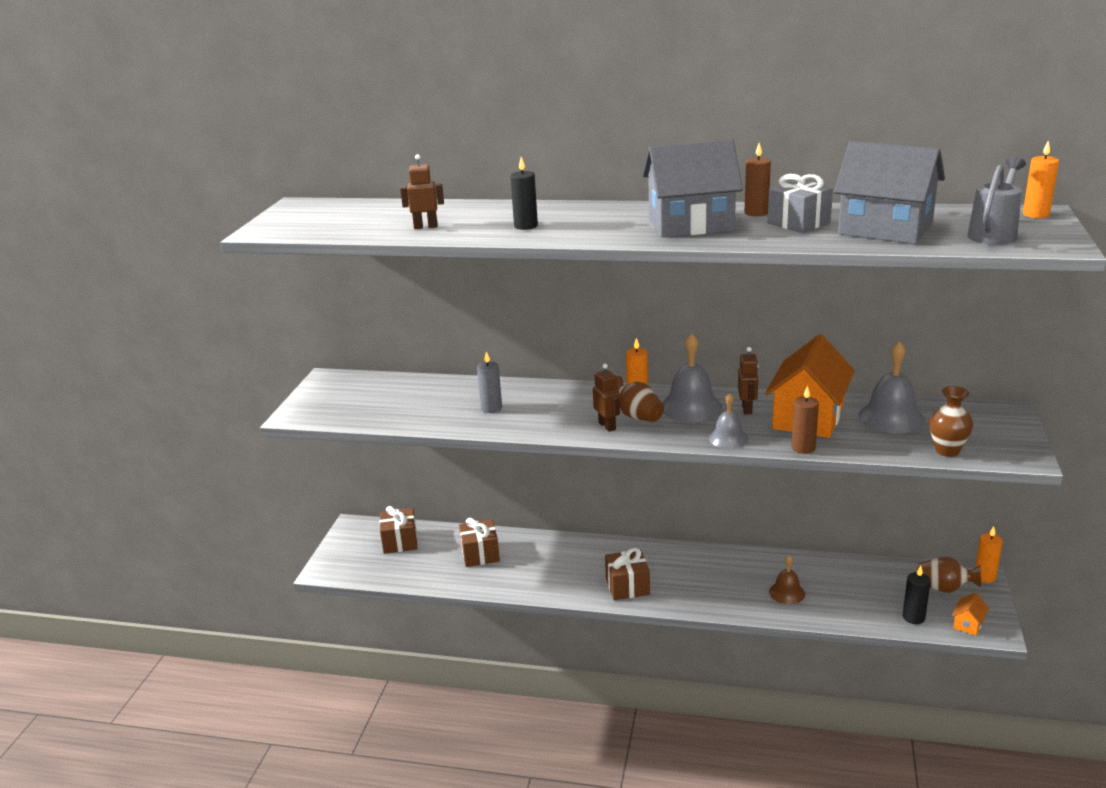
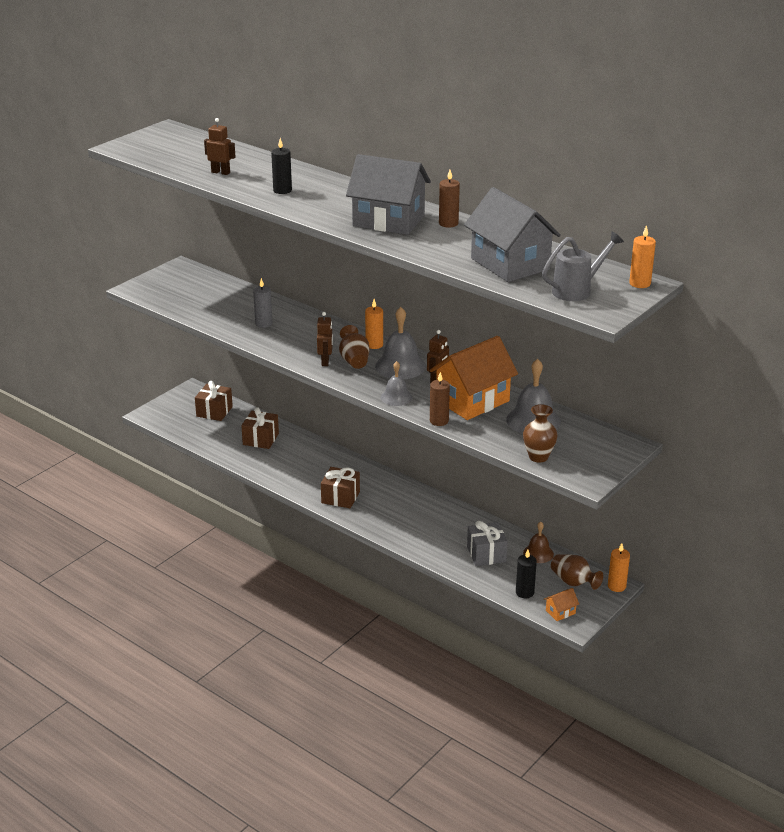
camera: 25 degrees right, 5 degrees up
(787, 592) = (450, 542): brown bell -> brown bell (538, 553)
(798, 223) = (461, 241): grey gift -> grey gift (486, 554)

